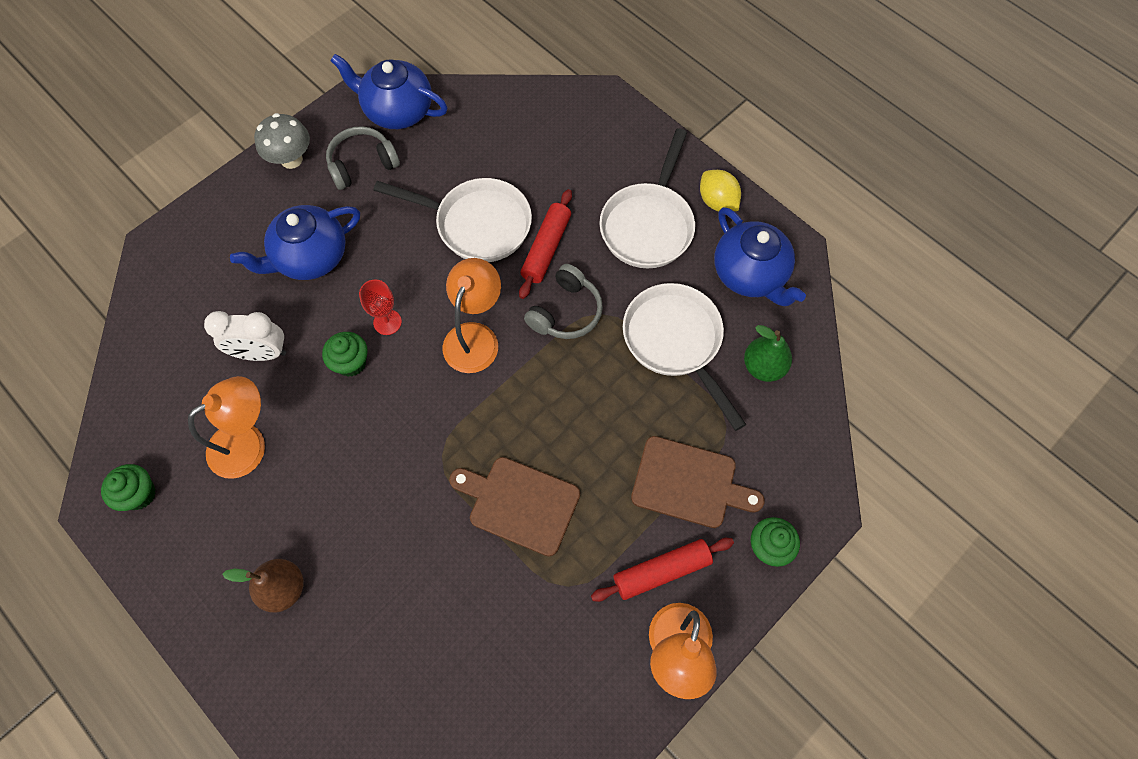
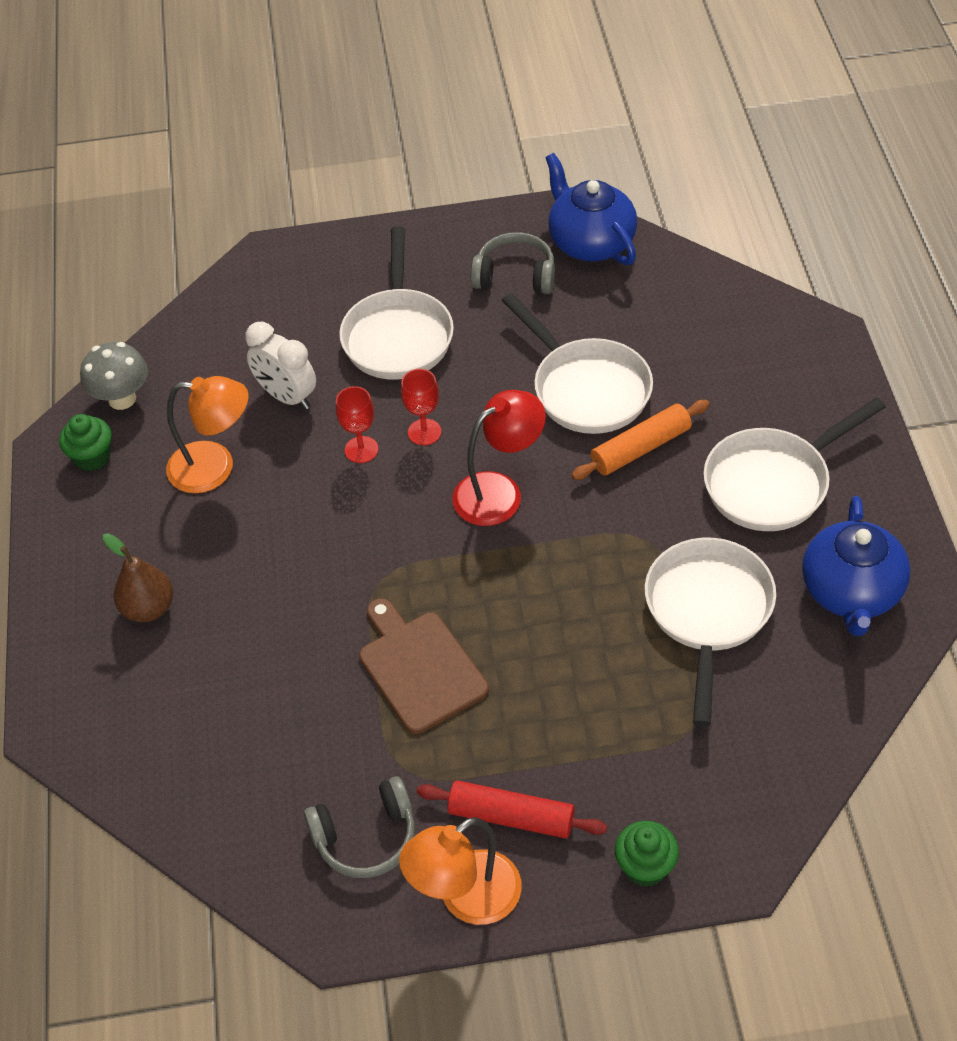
camera: 40 degrees right, 15 degrees down
(291, 159) = (450, 238): grey mushroom -> grey mushroom (122, 399)
(310, 257) = (398, 335): blue teapot -> white pan
(351, 363) = (361, 449): green cupcake -> red goblet
(475, 336) = (499, 491): orange lamp -> red lamp
(546, 248) = (640, 448): red rolling pin -> orange rolling pin
(566, 312) = (612, 519): grey headphones -> grey headphones (366, 837)
(689, 483) = (609, 754): brown cutting board -> none
(717, 201) = (873, 500): yellow lemon -> none
(763, 366) = (788, 691): green pear -> none

